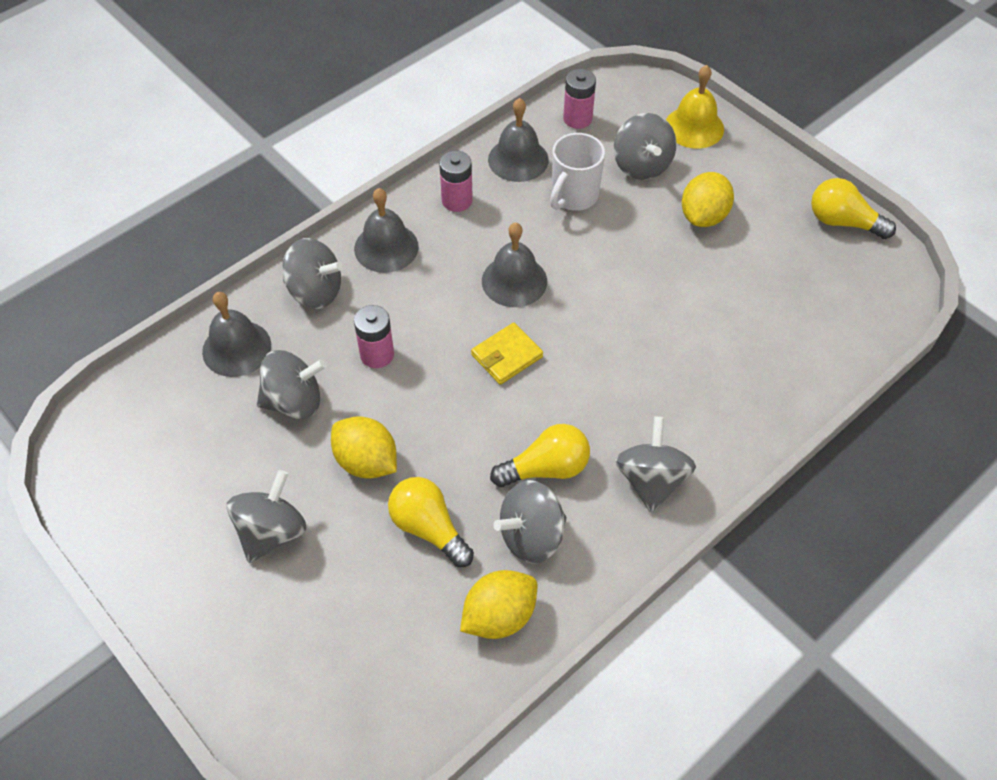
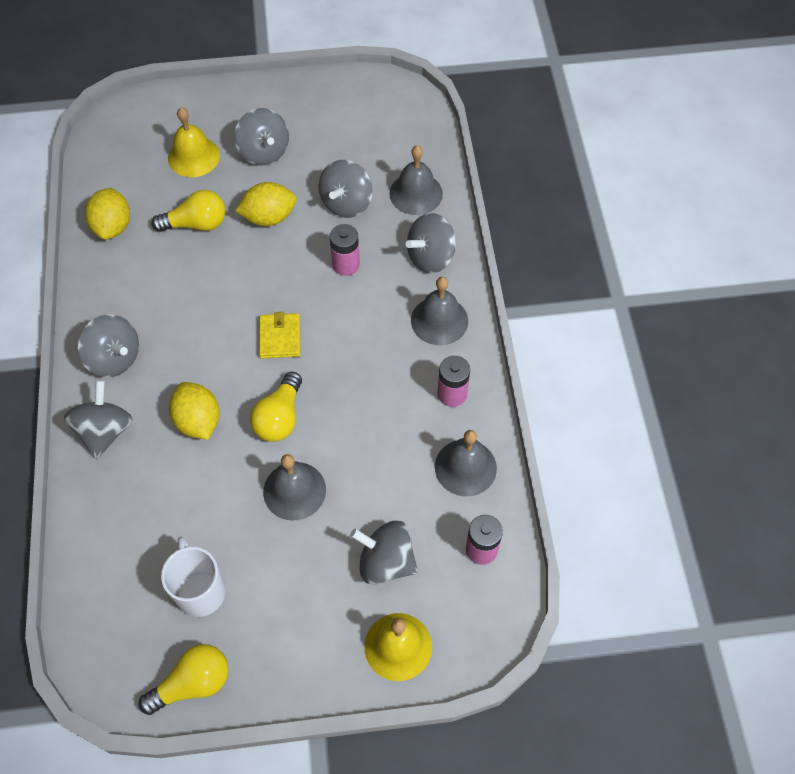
camera: 125 degrees right, 5 degrees up
(330, 606) = (194, 156): none -> yellow bell
(514, 281) = (341, 383): grey bell -> grey bell (294, 490)
(531, 536) = (142, 270): grey spinning top -> grey spinning top (105, 431)
(546, 468) = (177, 306): yellow light bulb -> yellow light bulb (279, 417)
(573, 196) = (392, 481): white mug -> white mug (200, 590)
(703, 216) = (292, 568): yellow lemon -> yellow lemon (198, 421)

